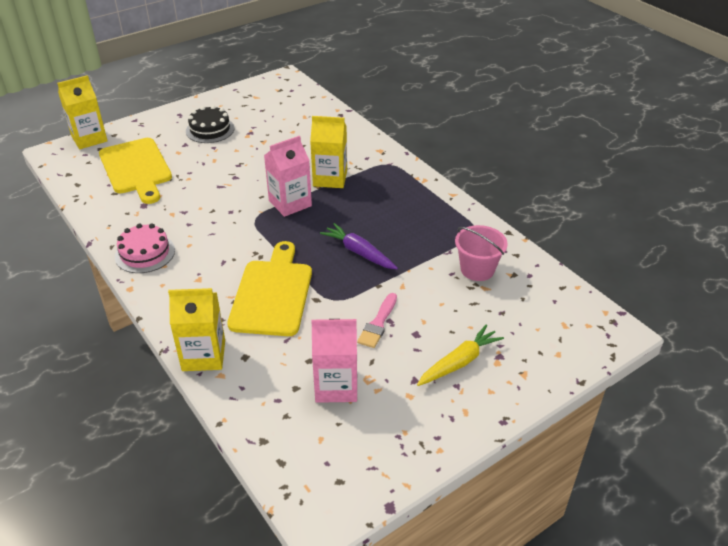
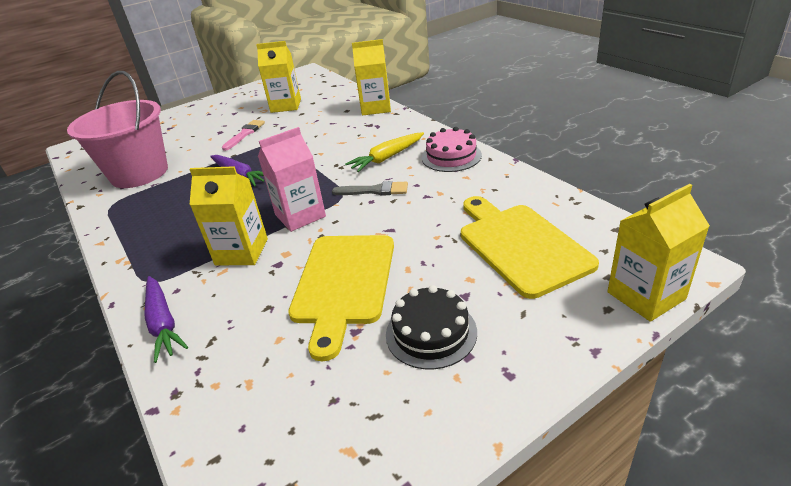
camera: 175 degrees left, 5 degrees down
(226, 221) = (374, 190): none -> grey brush
(272, 294) = (325, 141): yellow cutting board -> yellow cutting board (343, 283)
(336, 386) = (286, 106): pink carton -> yellow carton
(364, 141) = (163, 323): none -> purple carrot
(459, 362) = (199, 122): yellow carrot -> yellow carrot (387, 158)
(477, 269) = (139, 173): pink bucket -> pink bucket, size x1.78

